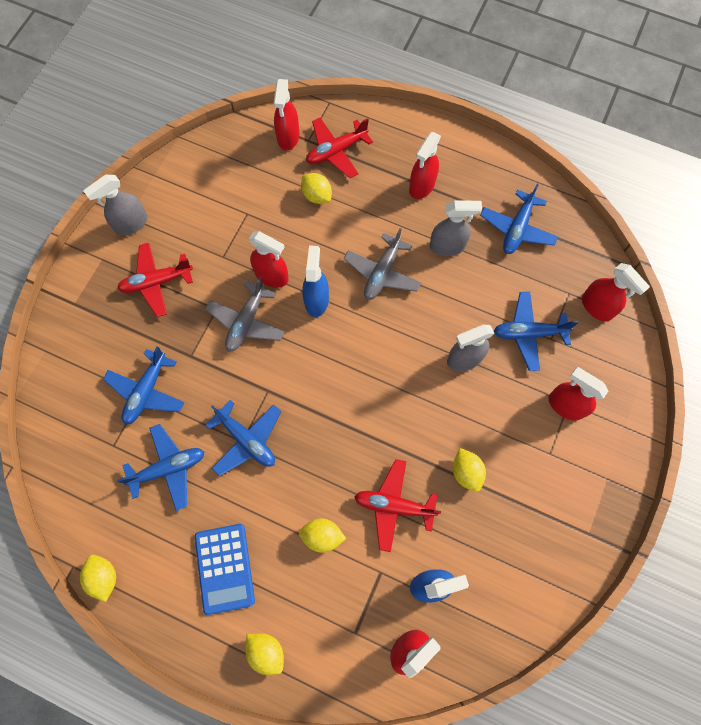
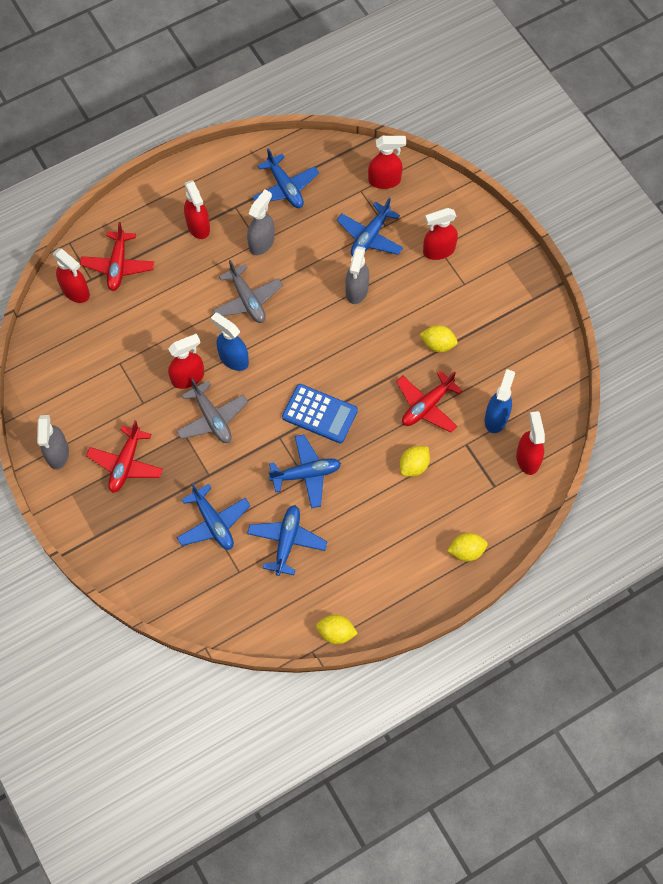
camera: 55 degrees left, 5 degrees down
(224, 568) = (389, 545): blue calculator -> blue calculator (319, 414)
(317, 195) = (145, 303): yellow lemon -> none

